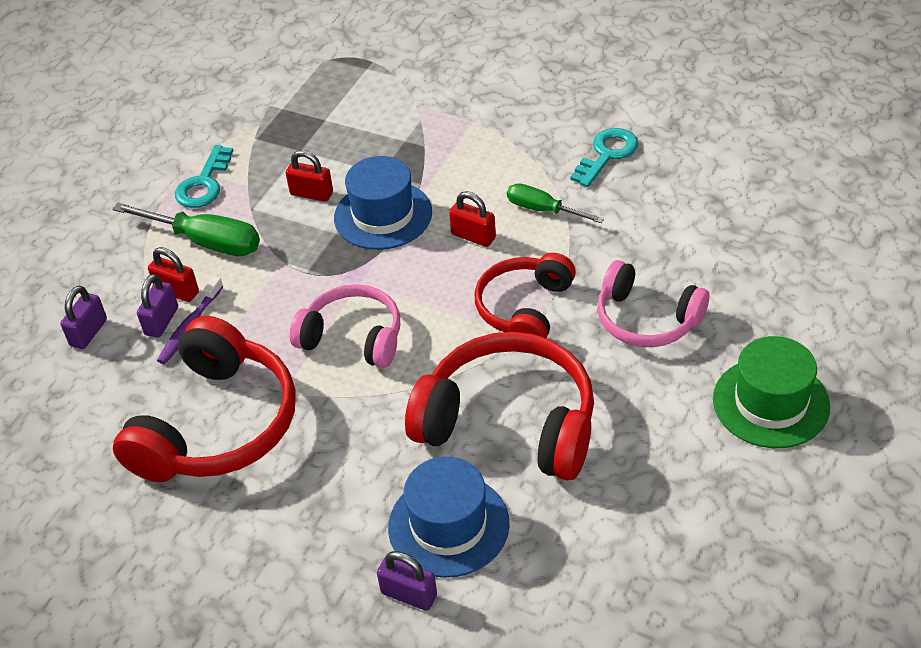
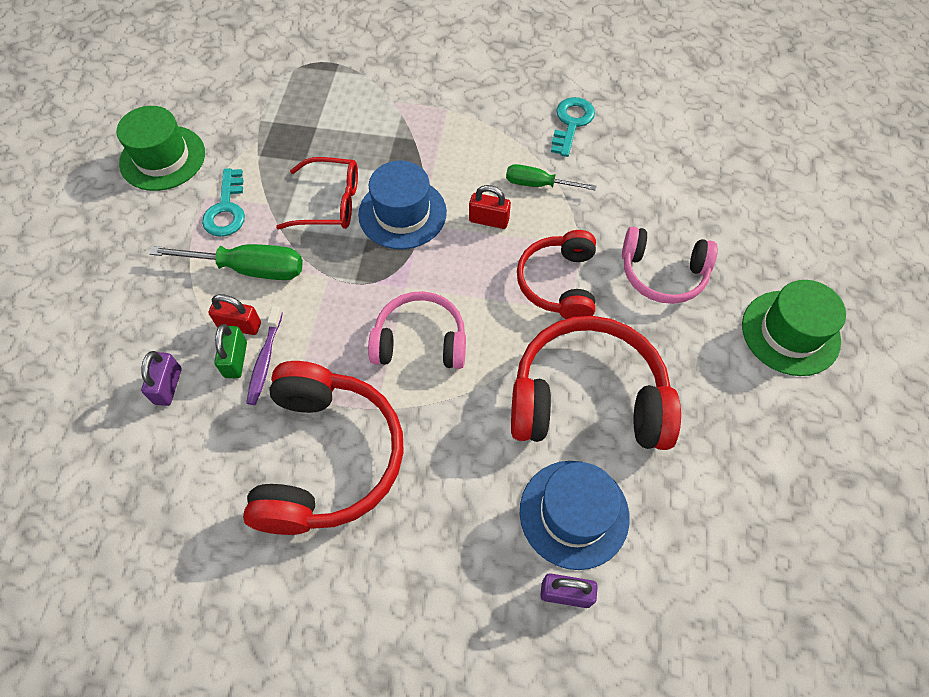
camera: 20 degrees left, 15 degrees up
(159, 127) = (162, 158): none -> green hat
(161, 321) = (236, 360): purple padlock -> green padlock
(311, 194) = (330, 203): red padlock -> red glasses

